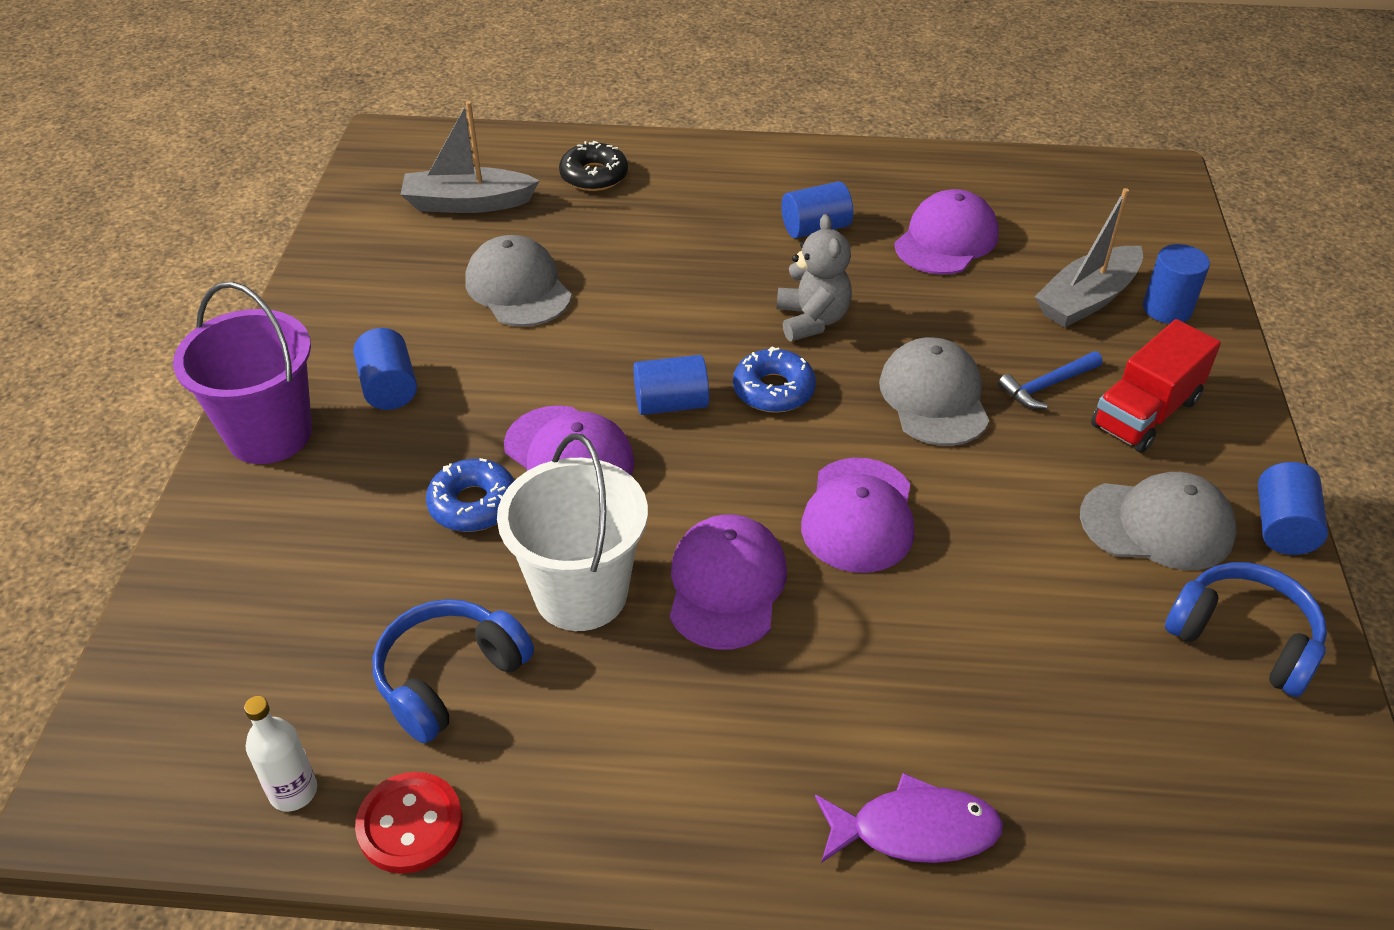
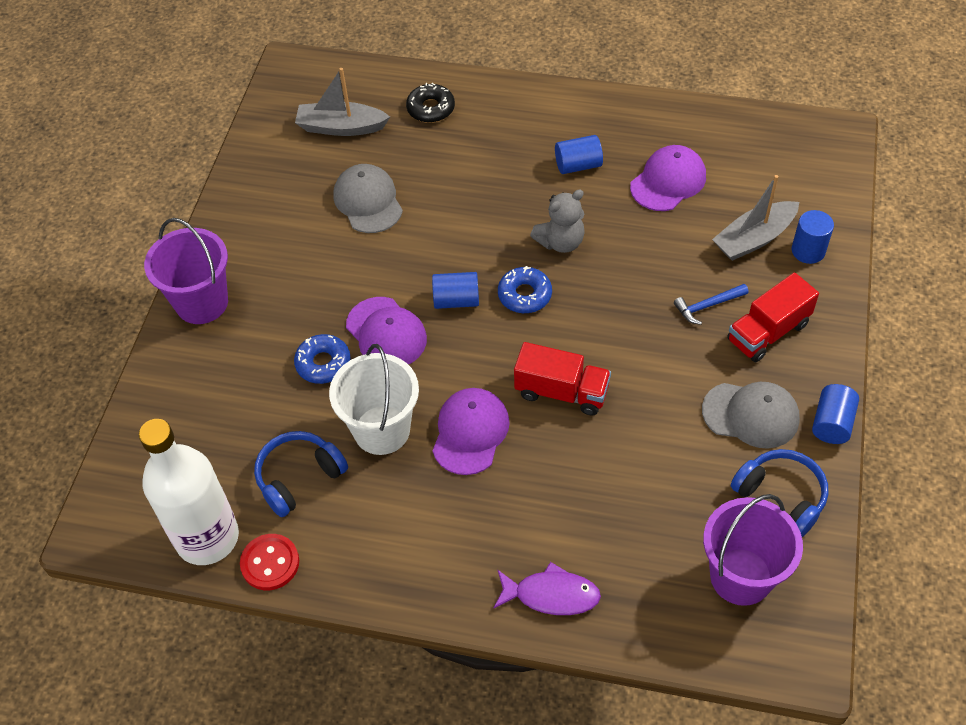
camera: 10 degrees right, 10 degrees up
(293, 791) = (207, 537): white bottle -> white bottle, size x2.38
(389, 387) = (278, 274): blue cylinder -> none
(812, 320) = (560, 242): grey teddy bear -> grey teddy bear turned 60 degrees clockwise
(859, 515) = (561, 392): purple cap -> red truck
(934, 397) = (629, 309): grey cap -> none
(1221, 768) = (741, 576): none -> purple bucket

